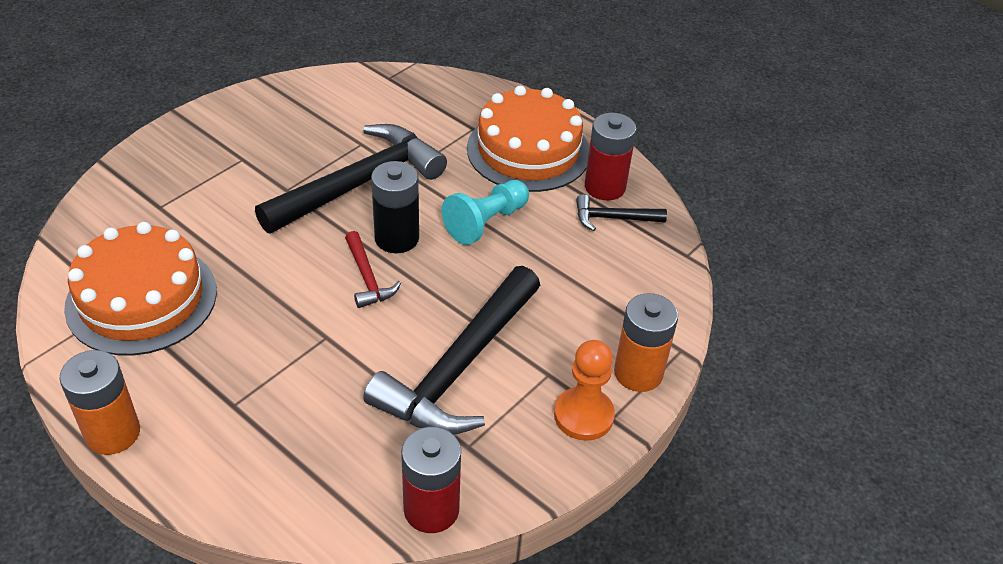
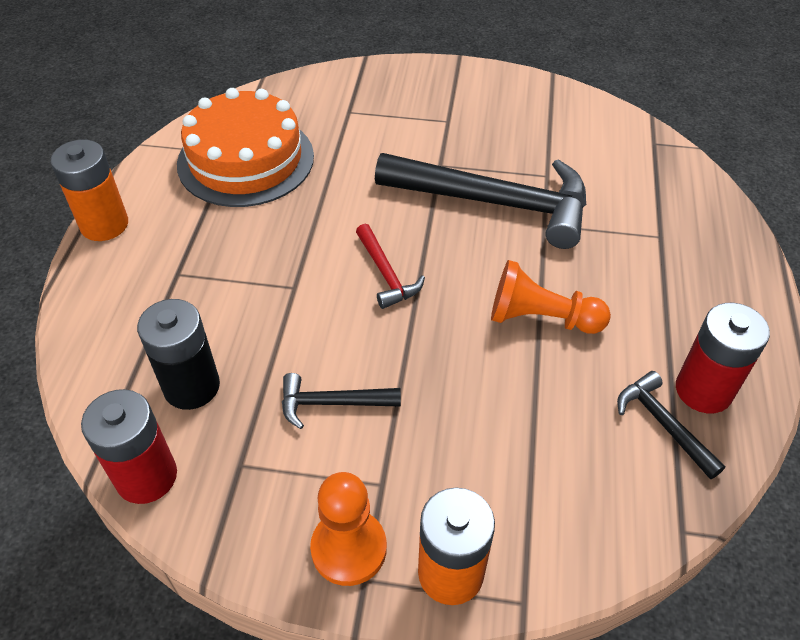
camera: 60 degrees right, 5 degrees up
(367, 278) = (386, 274): red hammer -> red hammer turned 60 degrees counterclockwise
(397, 238) = (453, 266): black battery -> black battery (191, 386)
(459, 367) = (332, 403): black hammer -> black hammer, size x0.46
(486, 222) = (541, 318): turquoise pawn -> orange pawn
(528, 150) = (681, 295): orange cake -> none

